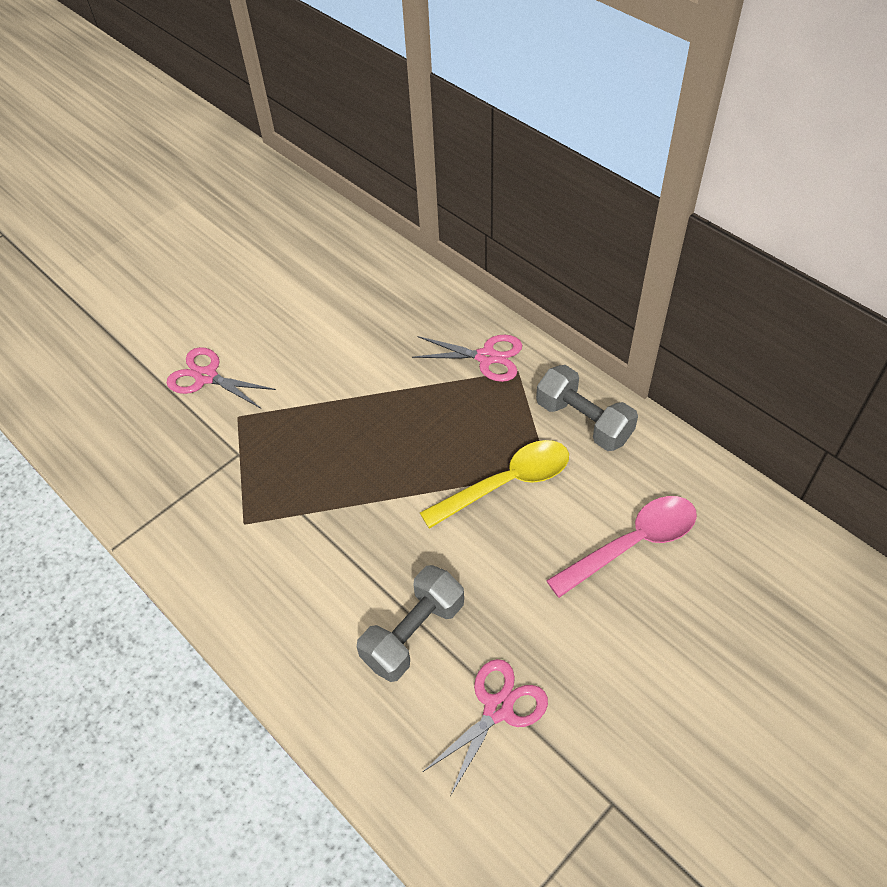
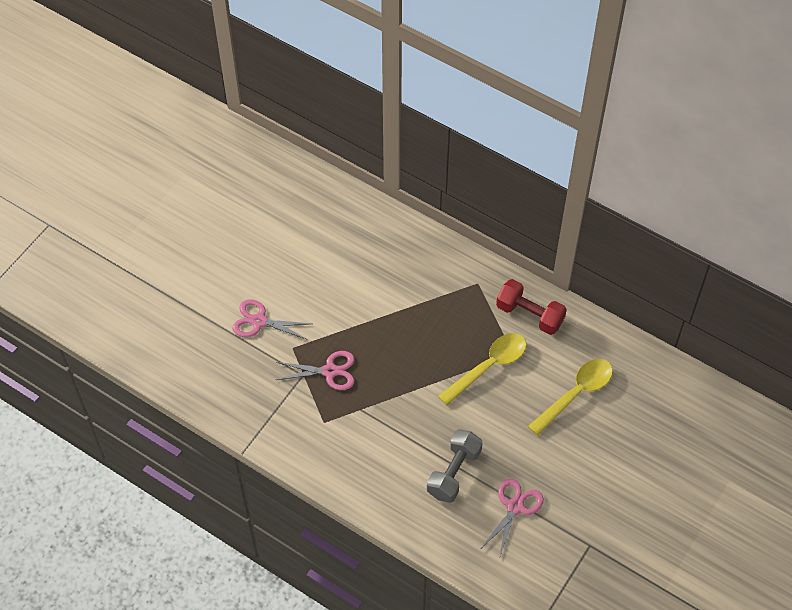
camera: 15 degrees left, 5 degrees up
(486, 357) = (453, 276): pink scissors -> pink scissors (330, 371)
(583, 421) = (530, 315): grey dumbbell -> red dumbbell
(632, 544) = (575, 394): pink spoon -> yellow spoon

